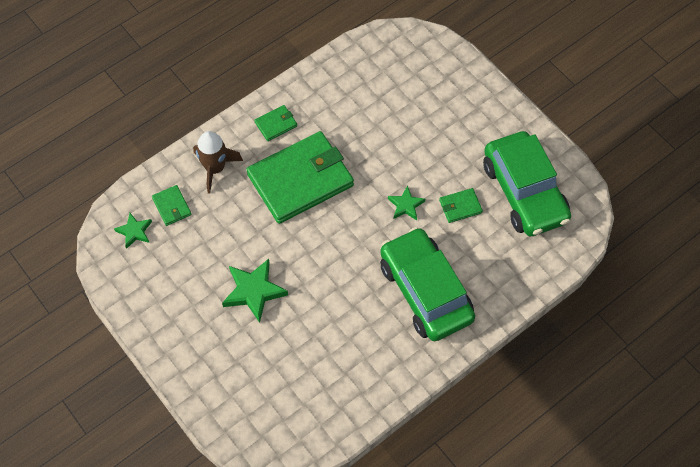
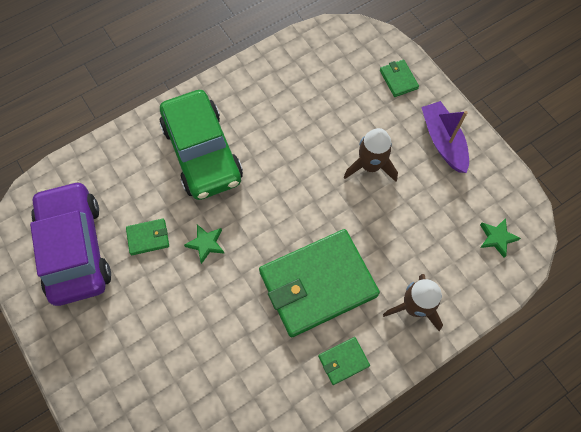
camera: 175 degrees left, 5 degrees up
(172, 206) = (460, 263): green wallet -> green wallet (398, 79)
(178, 323) = (443, 141): none -> purple boat
(254, 291) = (370, 166): green star -> brown rocket
(524, 192) = (75, 248): green car -> purple car

